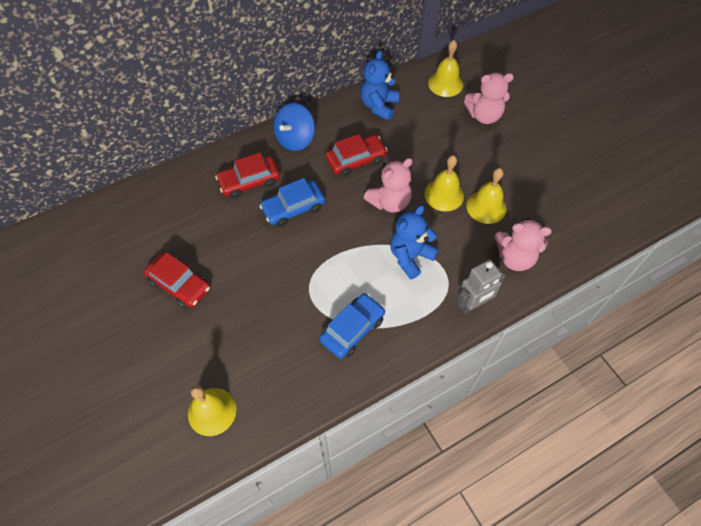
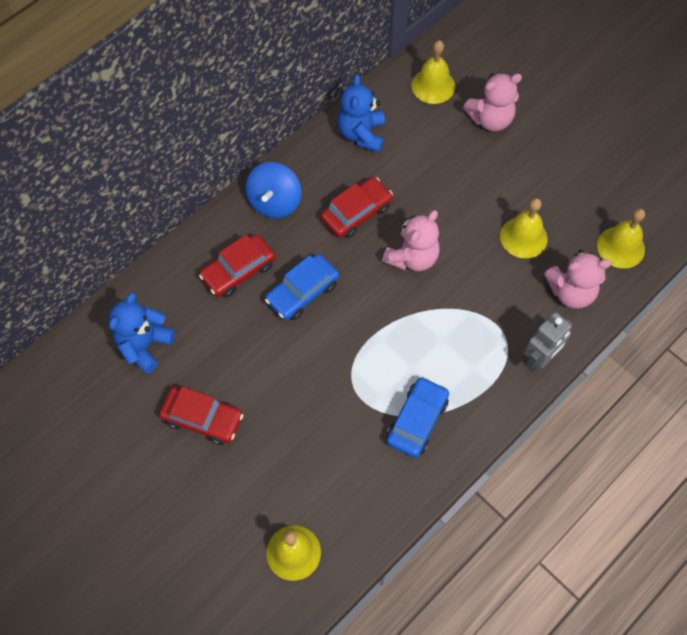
camera: 15 degrees left, 5 degrees up
(410, 257) = (455, 319): blue teddy bear -> blue teddy bear (144, 345)
(444, 195) = (471, 233): yellow bell -> yellow bell (621, 247)

